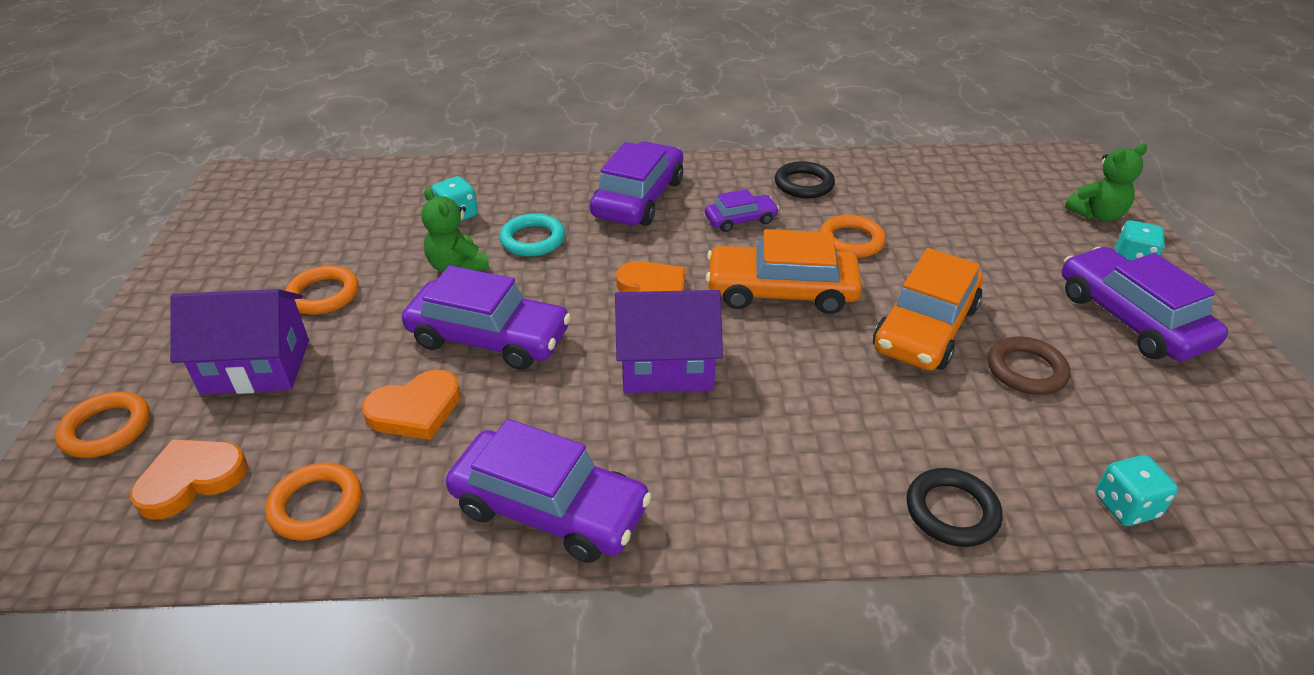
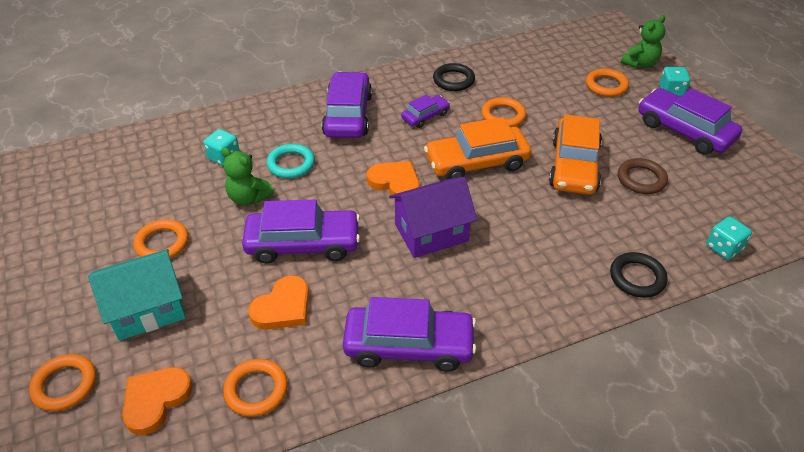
camera: 20 degrees left, 5 degrees up
(256, 366) = (147, 309): purple house -> turquoise house
(1028, 233) = (606, 86): none -> orange ring

